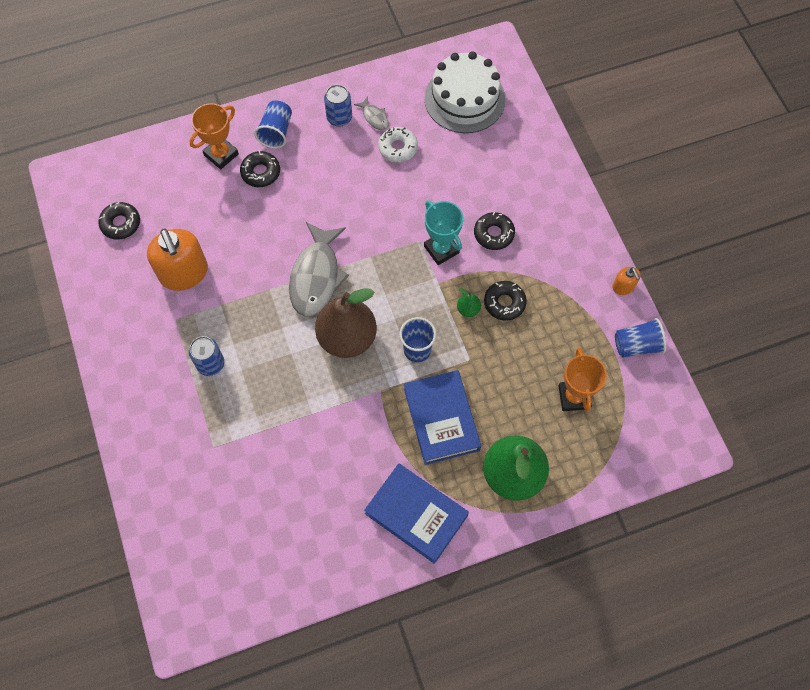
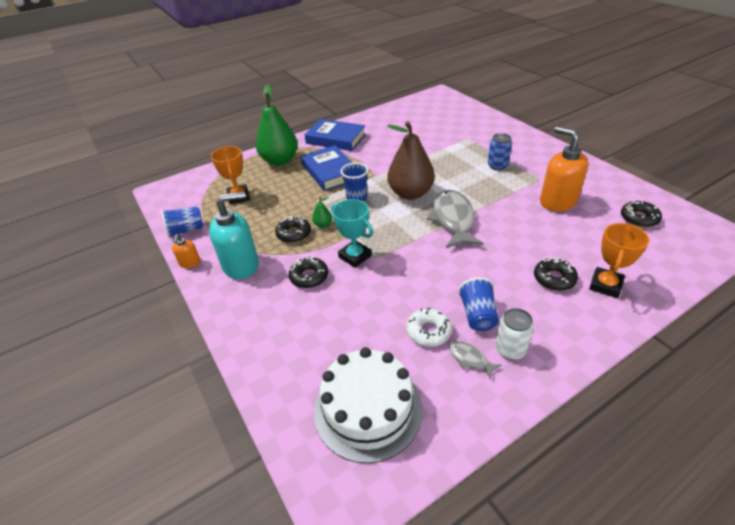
camera: 170 degrees right, 25 degrees down
(276, 132) = (568, 318): blue cup -> blue cup (477, 315)
(339, 118) = (510, 349): blue can -> white can
(565, 269) = (241, 265): none -> turquoise soap dispenser
(623, 287) = (190, 263): orange soap dispenser -> orange soap dispenser turned 150 degrees counterclockwise

